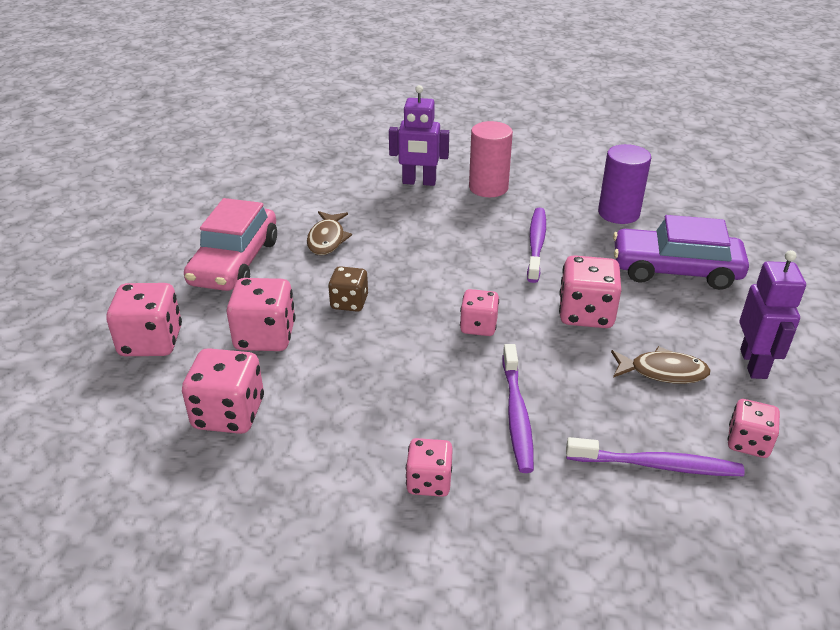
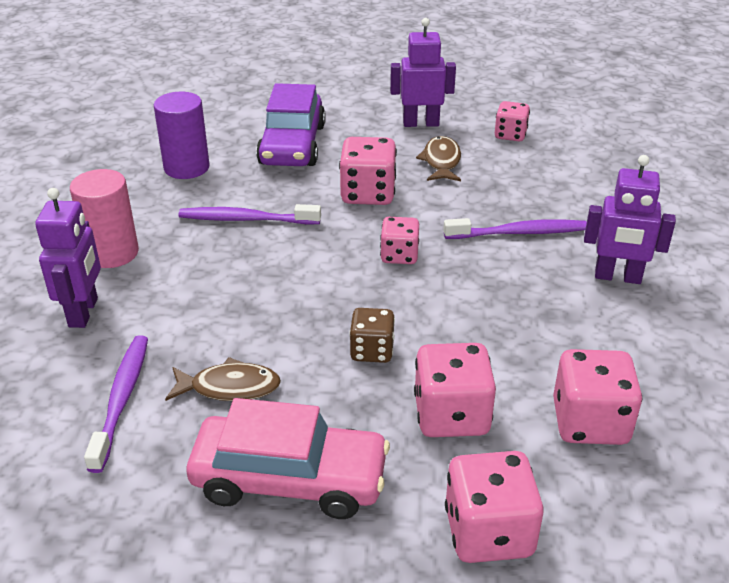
camera: 95 degrees left, 0 degrees up
(429, 482) = (617, 277): pink dice -> purple robot
(657, 465) = (549, 171): purple toothbrush -> purple toothbrush (121, 399)

